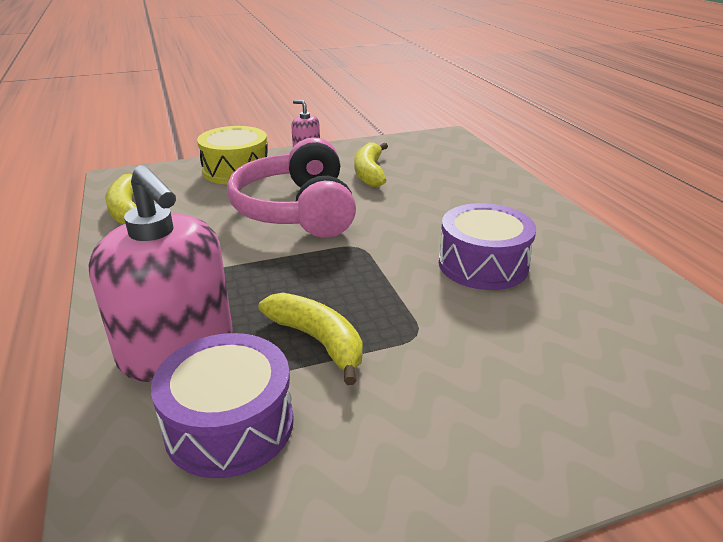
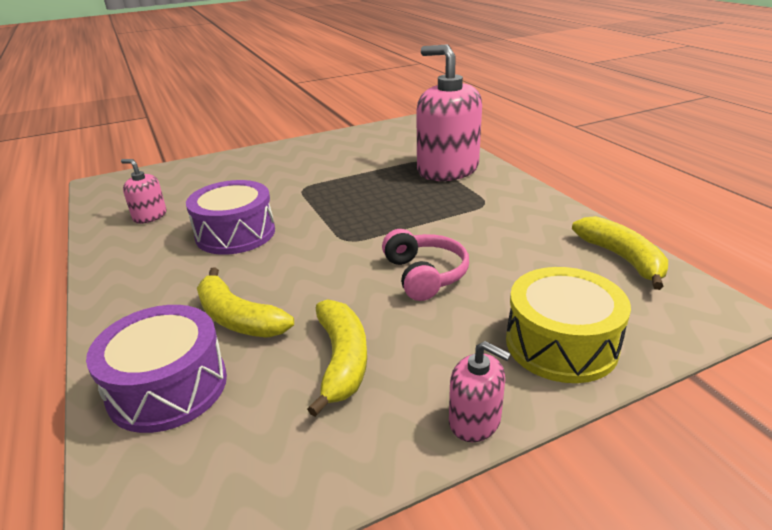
camera: 175 degrees right, 0 degrees up
(229, 425) = (398, 151): purple drum -> purple drum (168, 387)
(297, 210) = (425, 275): pink headphones -> pink headphones, size x0.55
(318, 341) = (365, 180): yellow banana -> yellow banana (238, 318)
(616, 302) = (150, 216): none -> pink soap dispenser

